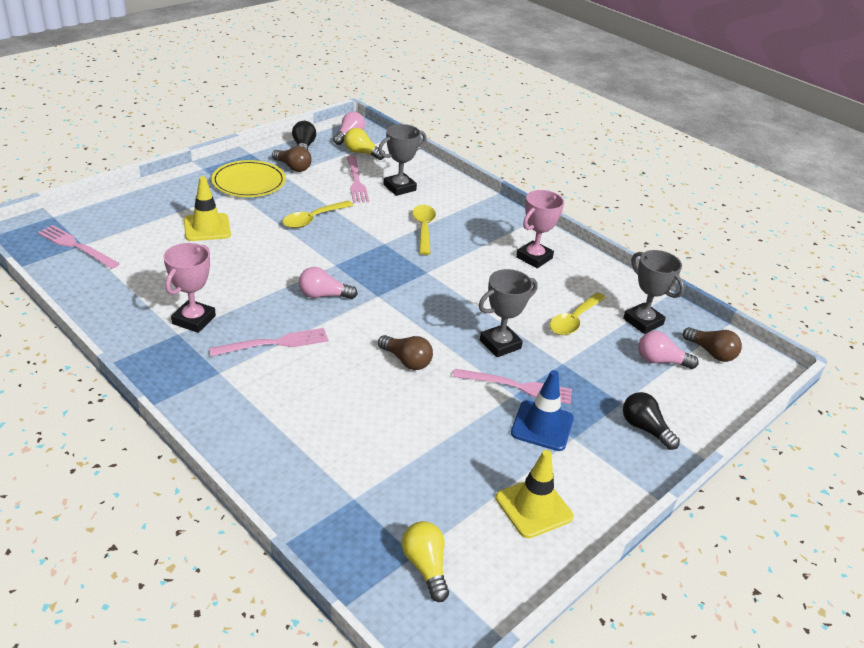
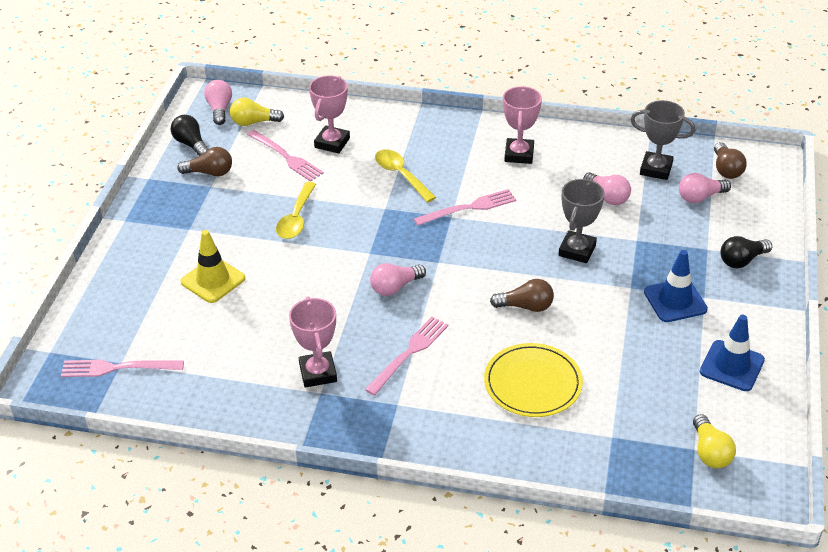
camera: 30 degrees left, 5 degrees up
(249, 182) = (189, 211): yellow plate -> yellow plate (532, 383)
(399, 188) = (332, 143): grey trophy -> pink trophy
(425, 567) = (710, 452): yellow light bulb -> yellow light bulb turned 135 degrees counterclockwise
(517, 387) = (626, 279): pink fork -> pink fork (469, 208)
(533, 507) = (732, 366): yellow traffic cone -> blue traffic cone
(574, 320) = (607, 197): yellow spoon -> pink light bulb
(645, 429) = (742, 260): black light bulb -> black light bulb turned 45 degrees counterclockwise
(711, 353) = (726, 169): brown light bulb -> brown light bulb turned 75 degrees clockwise

